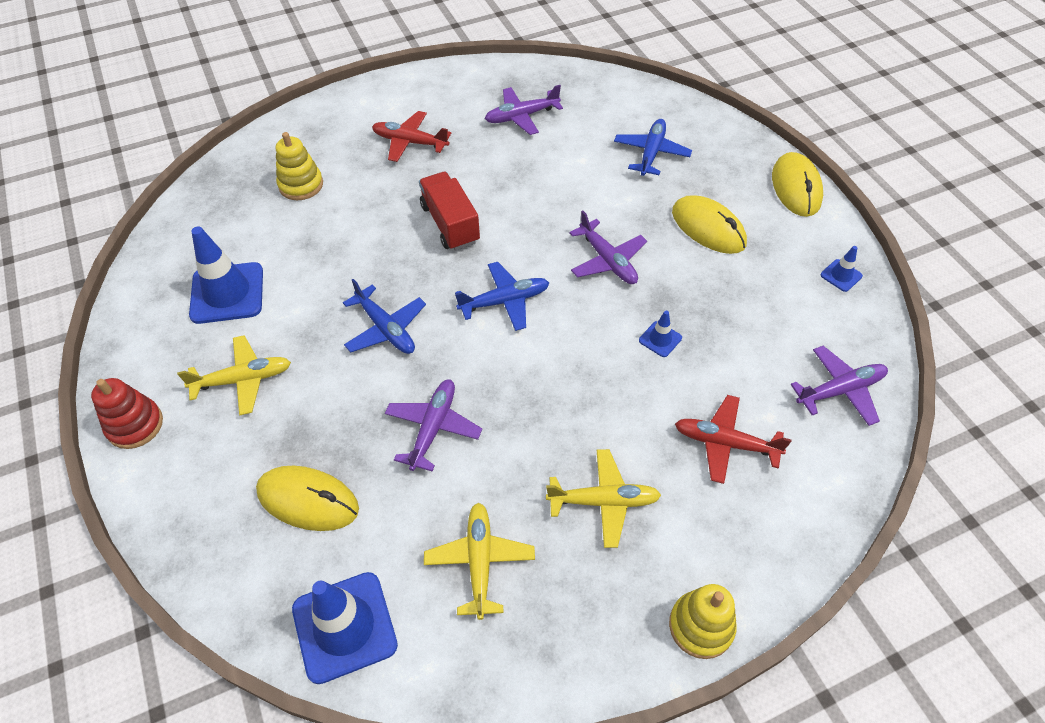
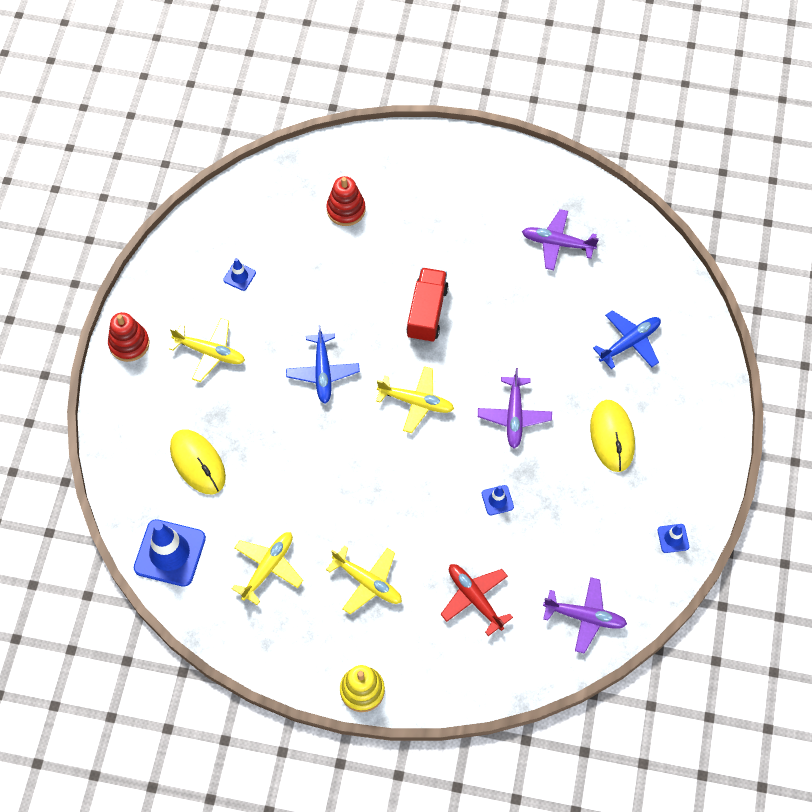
camera: 35 degrees right, 10 degrees up
(227, 293) = (239, 276): blue traffic cone -> blue traffic cone, size x0.46
(301, 185) = (346, 209): yellow stacking toy -> red stacking toy
(410, 142) = (452, 217): red plane -> none
(433, 428) = (302, 465): purple plane -> none
(505, 301) = (416, 402): blue plane -> yellow plane
(796, 187) = (714, 446): yellow mouse -> none

